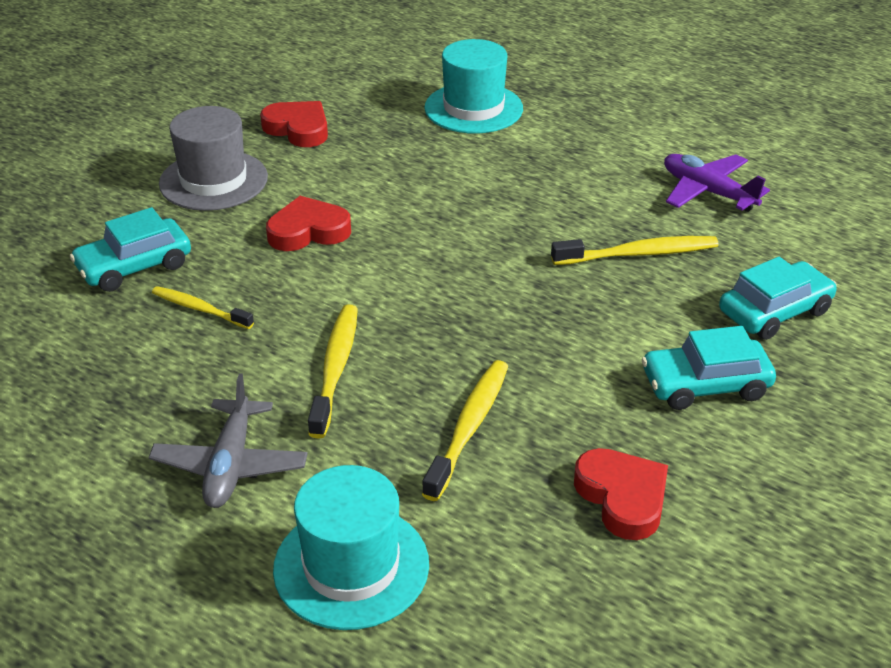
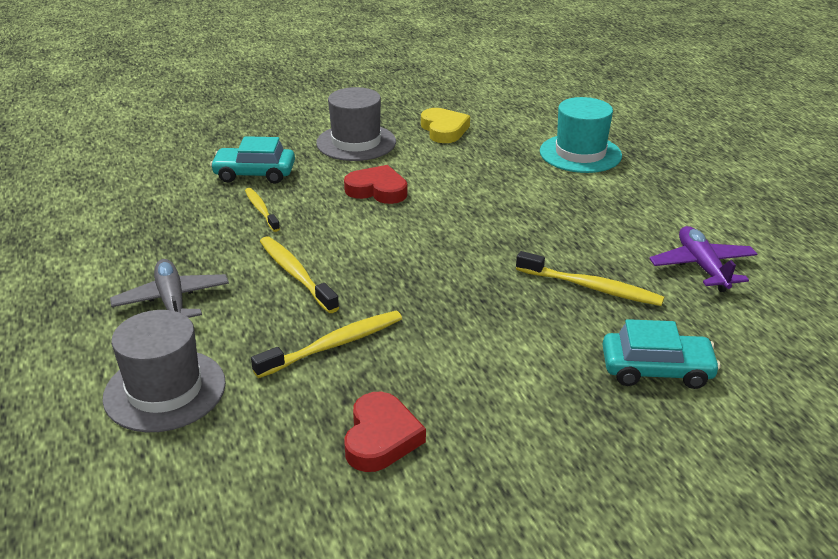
camera: 35 degrees right, 5 degrees down
(230, 465) = (172, 301): grey plane -> grey plane turned 120 degrees clockwise
(298, 129) = (444, 130): red heart -> yellow heart
(335, 368) = (296, 274): yellow toothbrush -> yellow toothbrush turned 75 degrees counterclockwise
(351, 566) = (165, 390): turquoise hat -> grey hat
(705, 385) = (535, 394): turquoise car -> none

